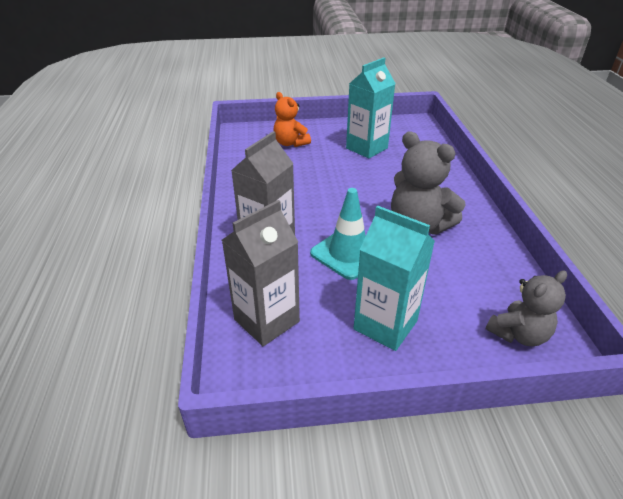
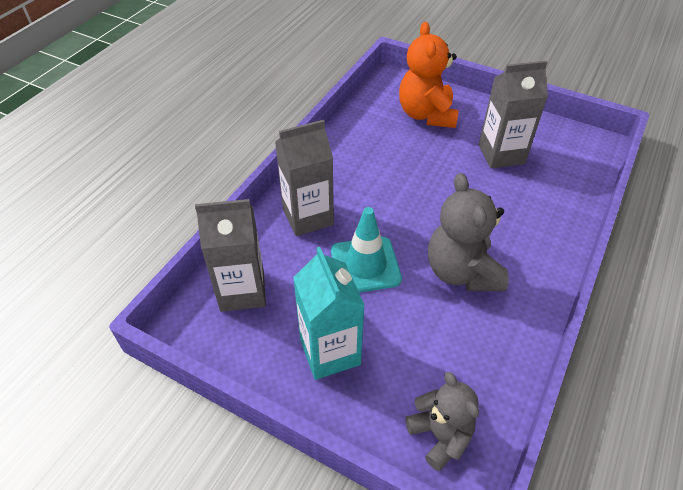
camera: 35 degrees right, 10 degrees up
(290, 143) = (426, 115): orange teddy bear -> orange teddy bear, size x1.53
(366, 148) = (501, 154): turquoise carton -> grey carton
(518, 334) = (440, 435): grey teddy bear -> grey teddy bear turned 120 degrees counterclockwise

